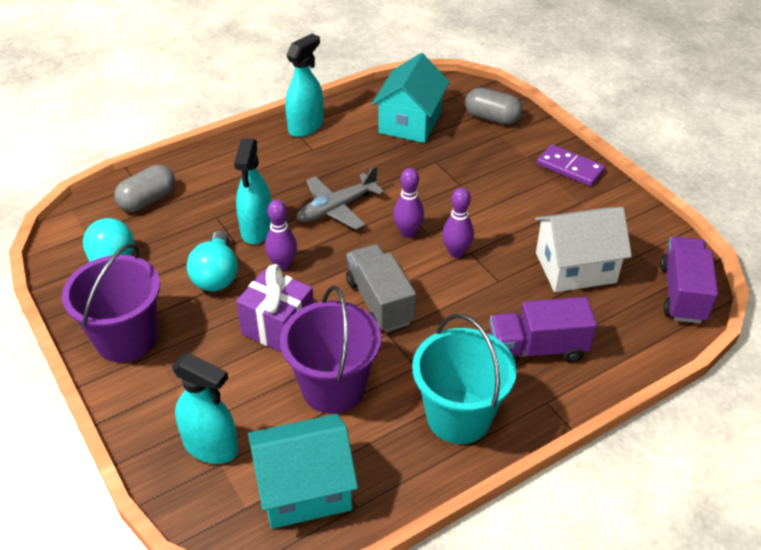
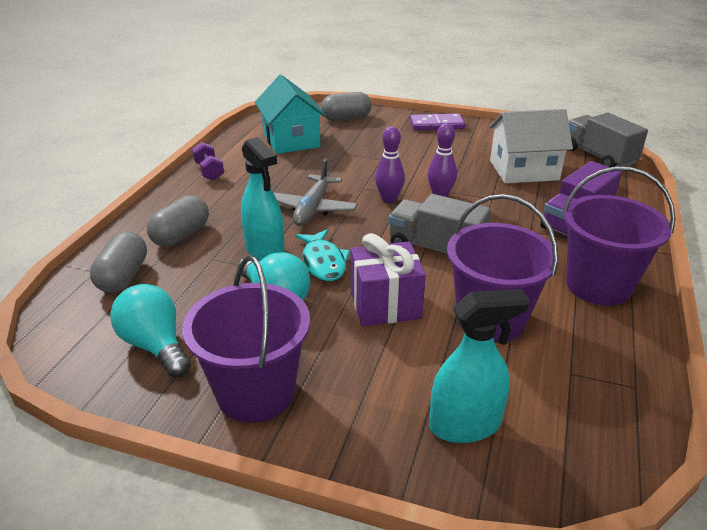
camera: 40 degrees left, 10 degrees down
(219, 183) = (181, 235): none -> grey capsule
(283, 265) = (323, 262): purple bowling pin -> turquoise fish
(304, 489) = (584, 402): turquoise house -> none
(306, 126) = (209, 171): turquoise spray bottle -> purple dumbbell
(459, 416) = (598, 285): turquoise bucket -> purple bucket
(575, 267) = (524, 170): white house -> white house turned 45 degrees clockwise
(682, 294) = (598, 156): purple truck -> grey truck

